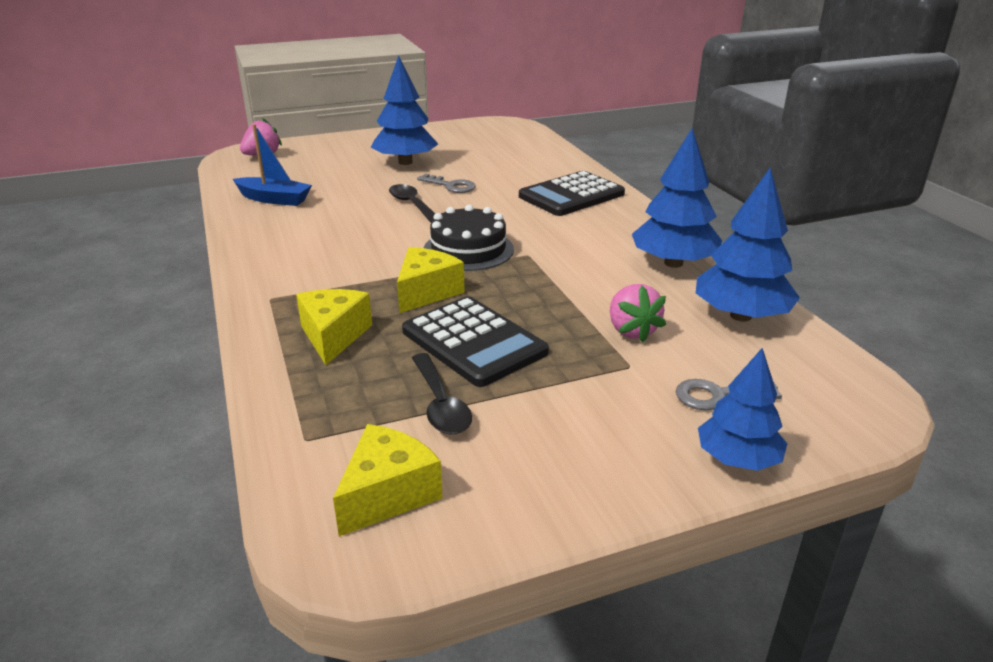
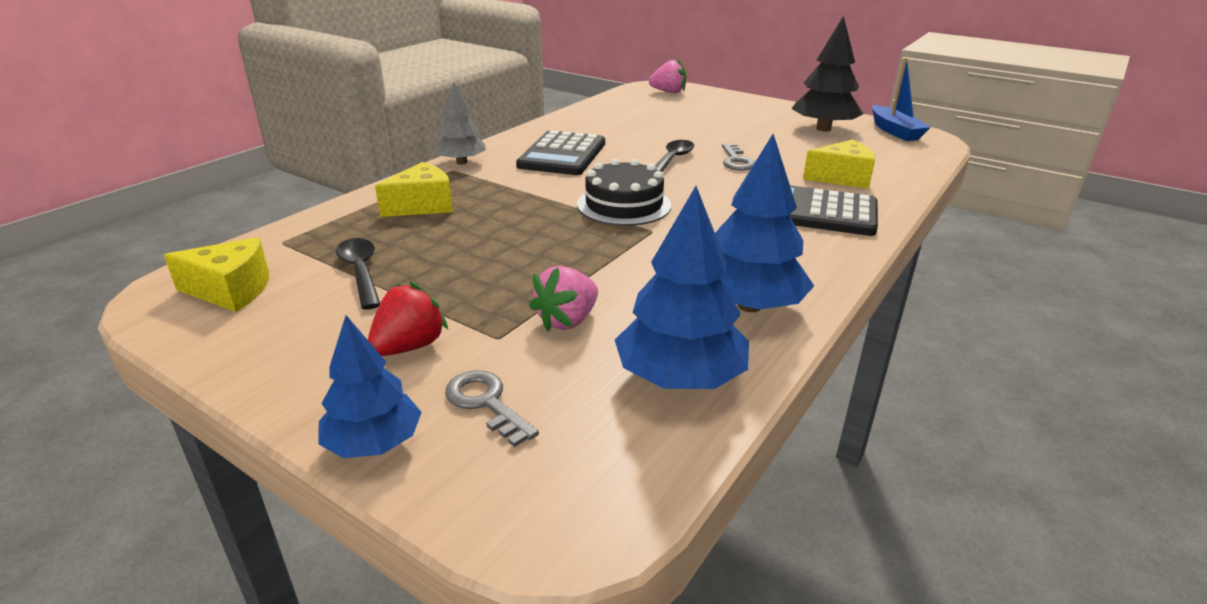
camera: 55 degrees right, 0 degrees up
(257, 289) = (462, 162): none -> grey tree
(274, 199) = (602, 120): blue boat -> blue boat (894, 131)
(405, 162) = (749, 132): blue tree -> none
(426, 292) = (526, 213): yellow cheese -> yellow cheese (841, 178)
(440, 404) = (360, 272): black spoon -> black spoon turned 120 degrees clockwise
(442, 141) = (823, 129): none -> black tree
(474, 342) = (467, 255): black calculator -> black calculator (562, 155)
(607, 409) = (409, 346): none -> red strawberry

